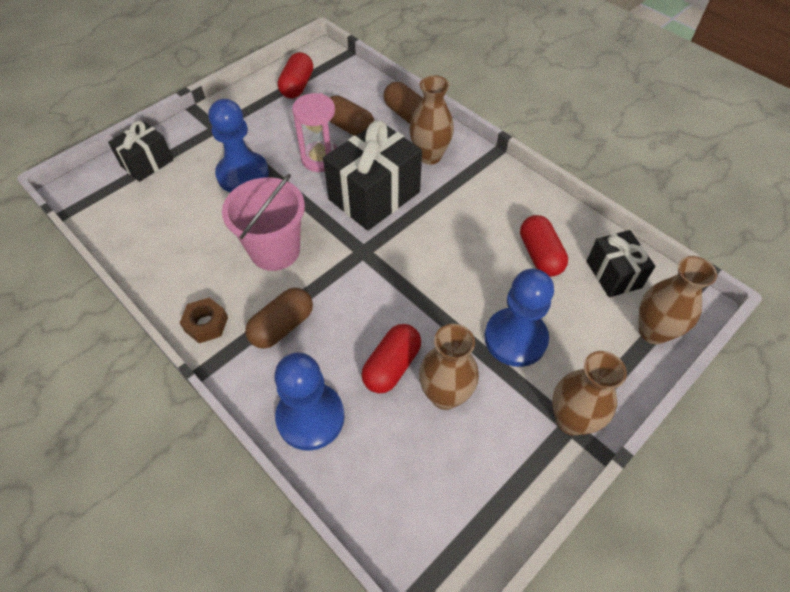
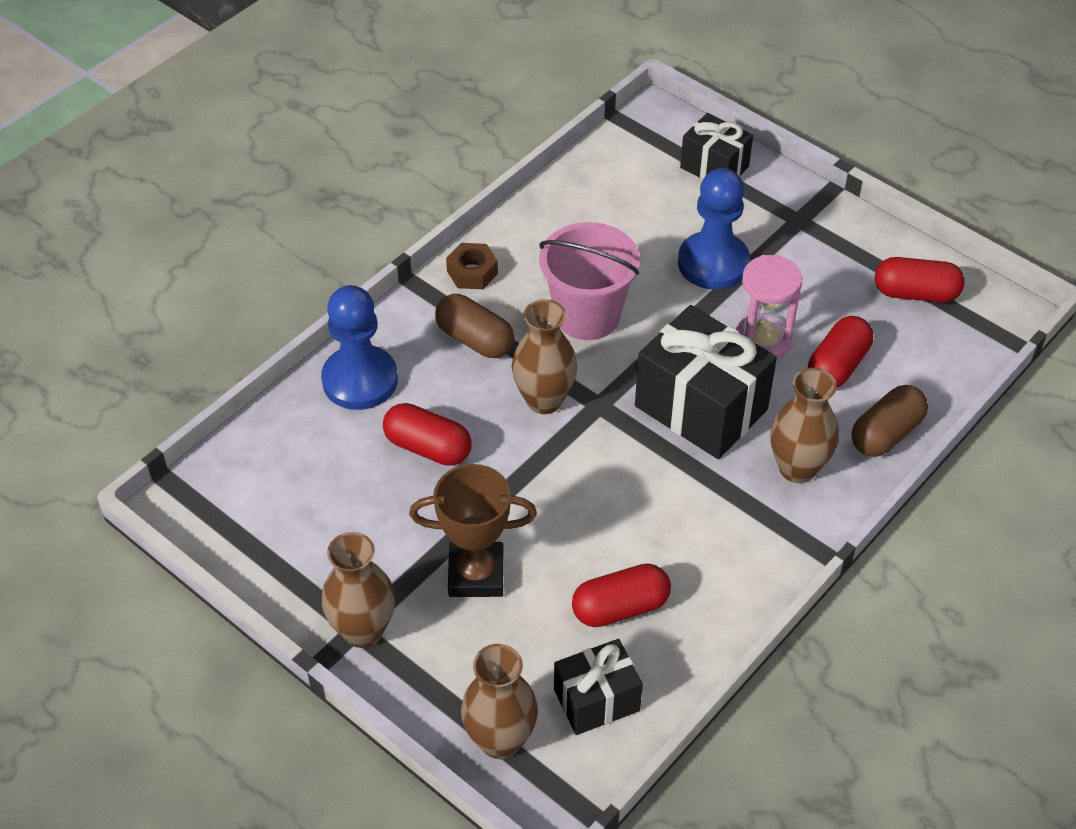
camera: 85 degrees right, 5 degrees down
(349, 127) = (837, 366): brown capsule -> red capsule
(445, 395) = (392, 501): brown vase -> brown vase (544, 400)
(515, 338) = (476, 574): blue pawn -> brown trophy

